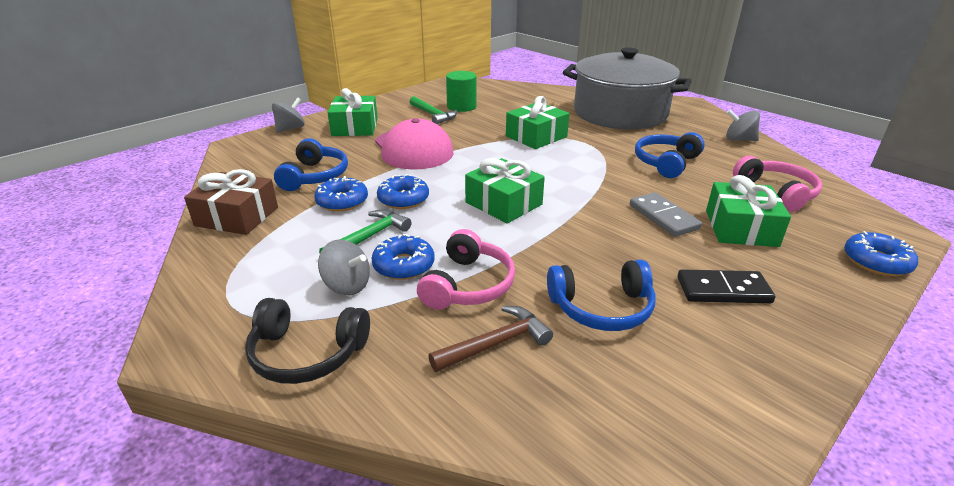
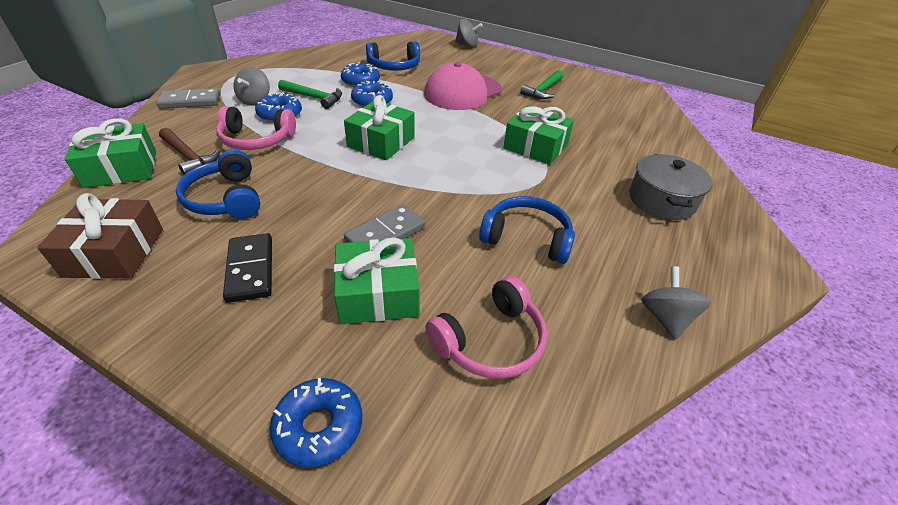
camera: 70 degrees right, 10 degrees up
(237, 216) = (330, 56): brown gift -> brown gift (115, 252)
(307, 353) = (190, 101): black headphones -> grey domino
(355, 127) = (488, 64): green gift -> green gift (121, 168)
(461, 107) = (577, 100): green cylinder -> none
(620, 113) = (661, 200): grey pot -> grey pot, size x0.51

